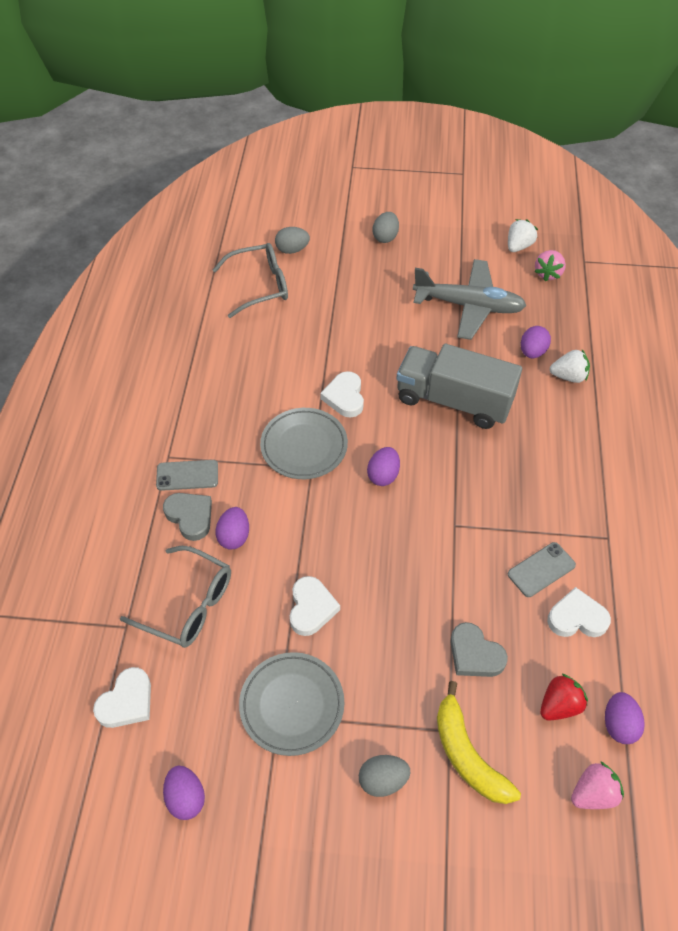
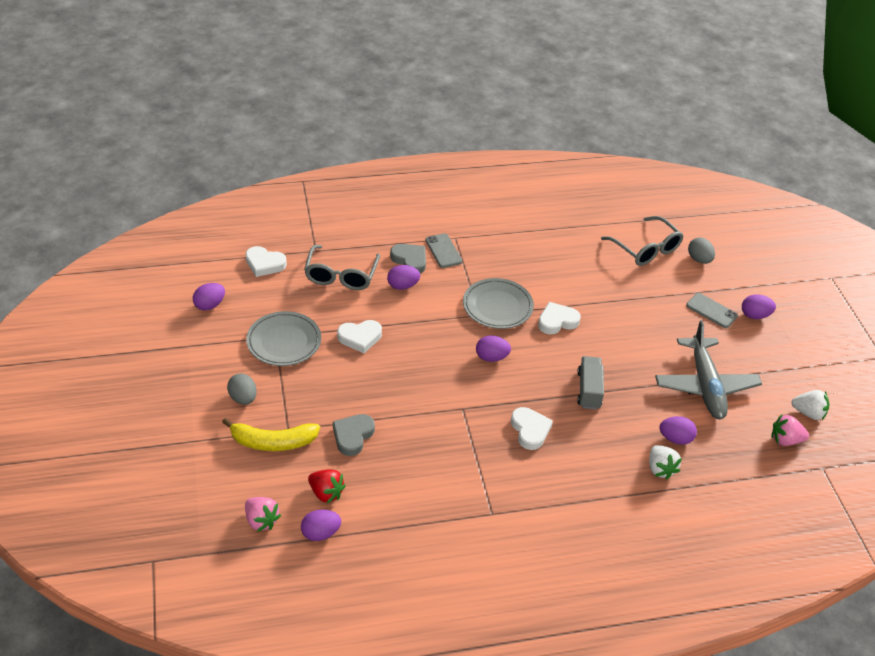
camera: 70 degrees right, 10 degrees down
(190, 516) = (410, 260): grey heart -> grey heart turned 75 degrees counterclockwise
(385, 237) = (755, 315): grey egg -> purple egg
(453, 401) = (589, 390): grey truck -> grey truck, size x0.55
(467, 754) = (273, 442): yellow banana -> yellow banana turned 135 degrees counterclockwise
(541, 570) = (442, 469): grey phone -> grey phone (711, 311)
(577, 618) = (406, 497): white heart -> white heart (530, 430)

